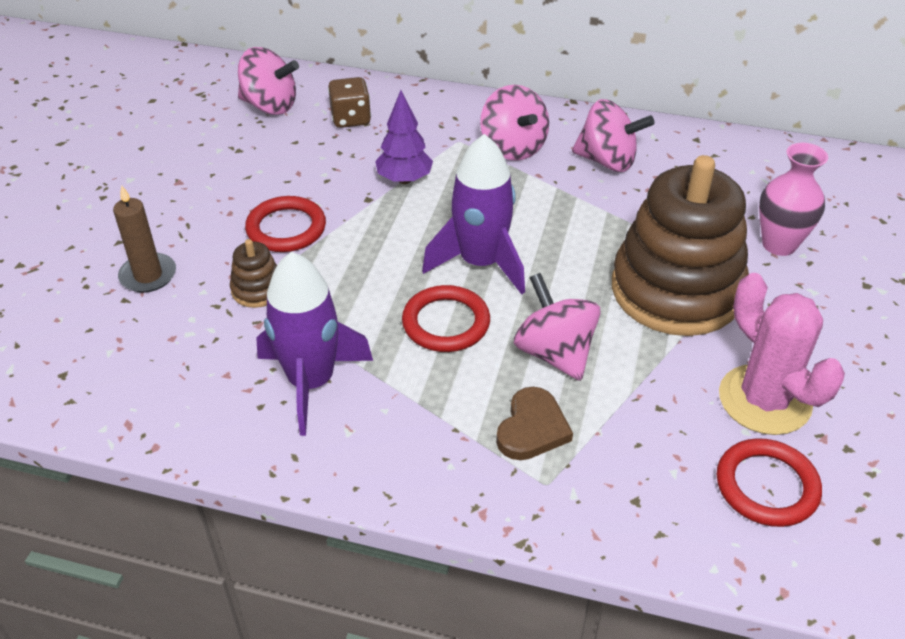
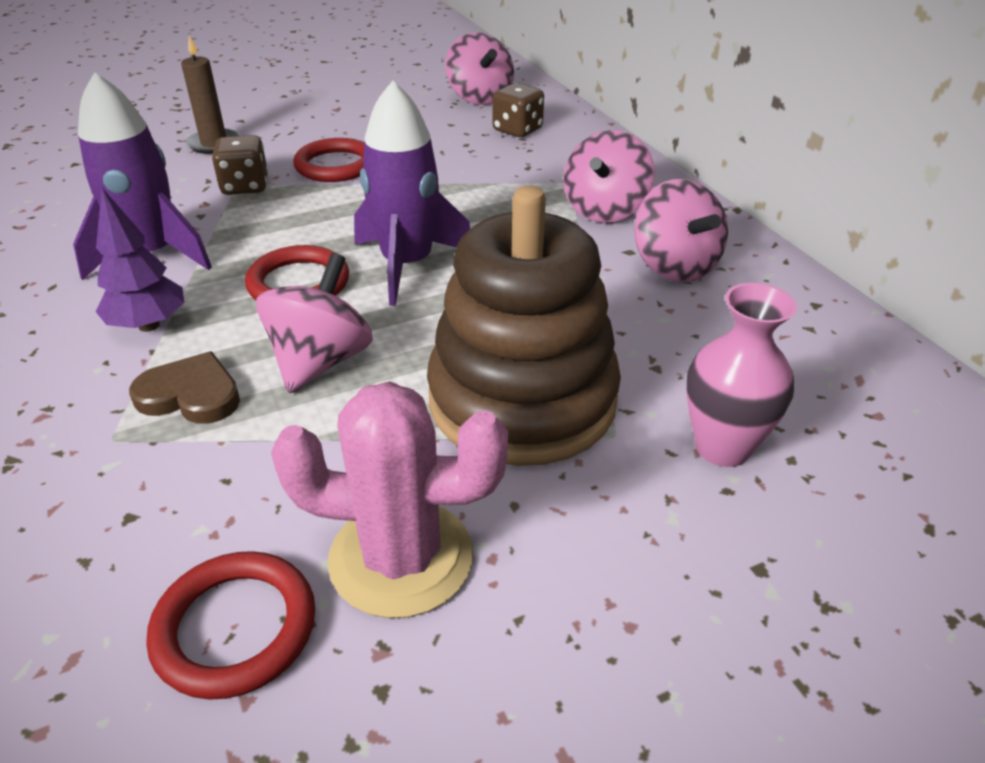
camera: 50 degrees right, 5 degrees down
(257, 289) = (245, 186): brown stacking toy -> brown dice
(404, 179) = (473, 183): purple tree -> purple tree (149, 325)
(532, 428) = (191, 395): brown heart -> brown heart turned 150 degrees counterclockwise
(764, 400) = (401, 558): pink cactus -> pink cactus turned 75 degrees clockwise

